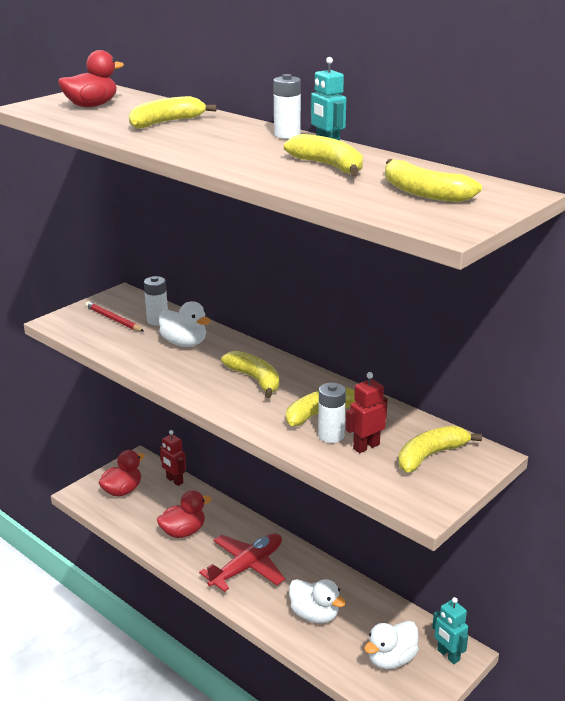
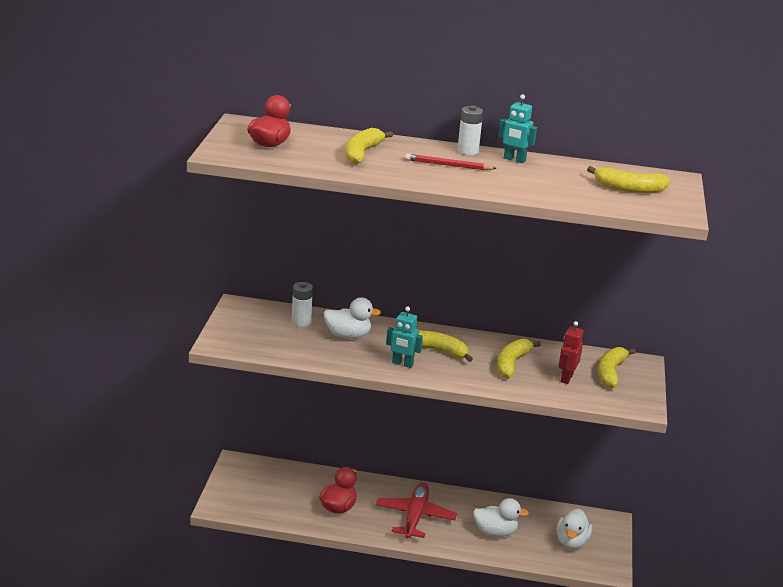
camera: 35 degrees left, 0 degrees up
(113, 319) = (263, 330): red pencil -> red pencil (448, 165)
(122, 491) = (251, 492): red duck -> none
(174, 480) = (287, 470): red robot -> none
(328, 166) = (540, 176): yellow banana -> none
(331, 435) = (536, 377): white battery -> none
(448, 655) = (604, 526): turquoise robot -> turquoise robot (402, 364)

